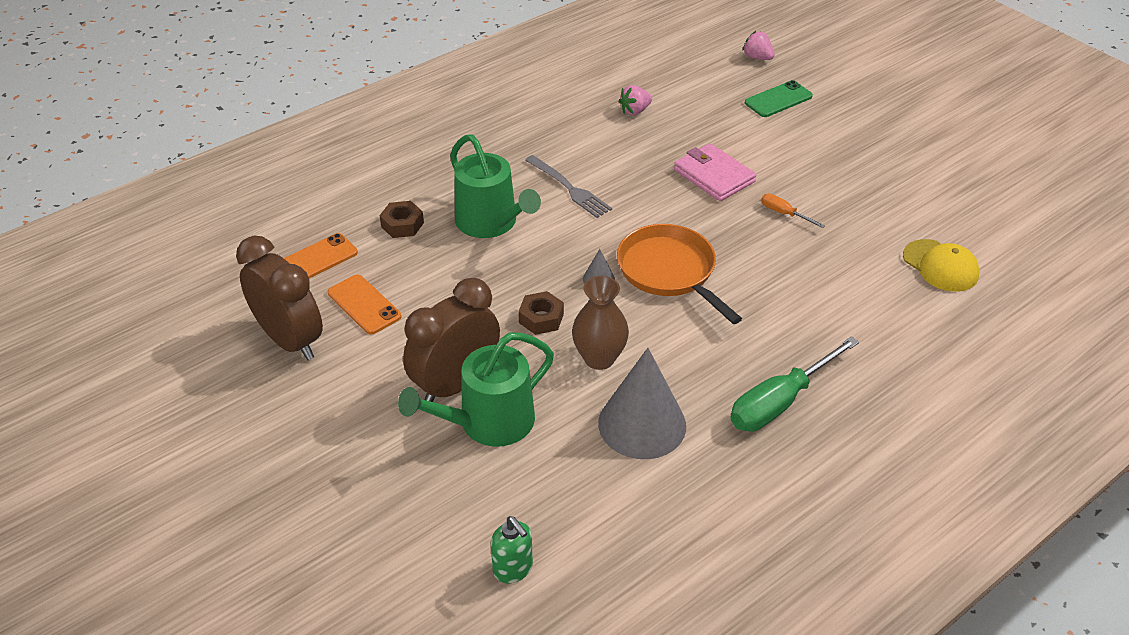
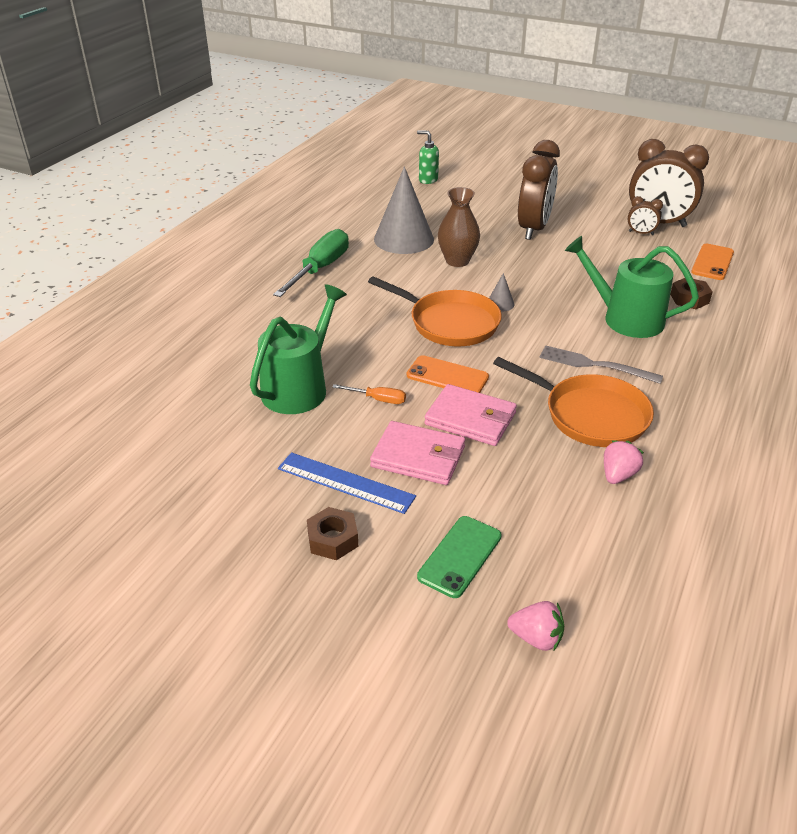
camera: 155 degrees right, 5 degrees down
(334, 329) = (641, 233): none -> brown clock
(364, 305) = (642, 248): orange phone -> orange phone (447, 376)
(488, 422) = (495, 219): green watering can -> green watering can (299, 388)
(541, 318) = (517, 271): brown nut -> brown nut (333, 539)
(615, 152) = (590, 415): none -> orange pan
(773, 161) = (418, 457): none -> pink wallet
(838, 159) = (345, 482): none -> blue ruler
(940, 266) = (210, 391): yellow cap -> none

